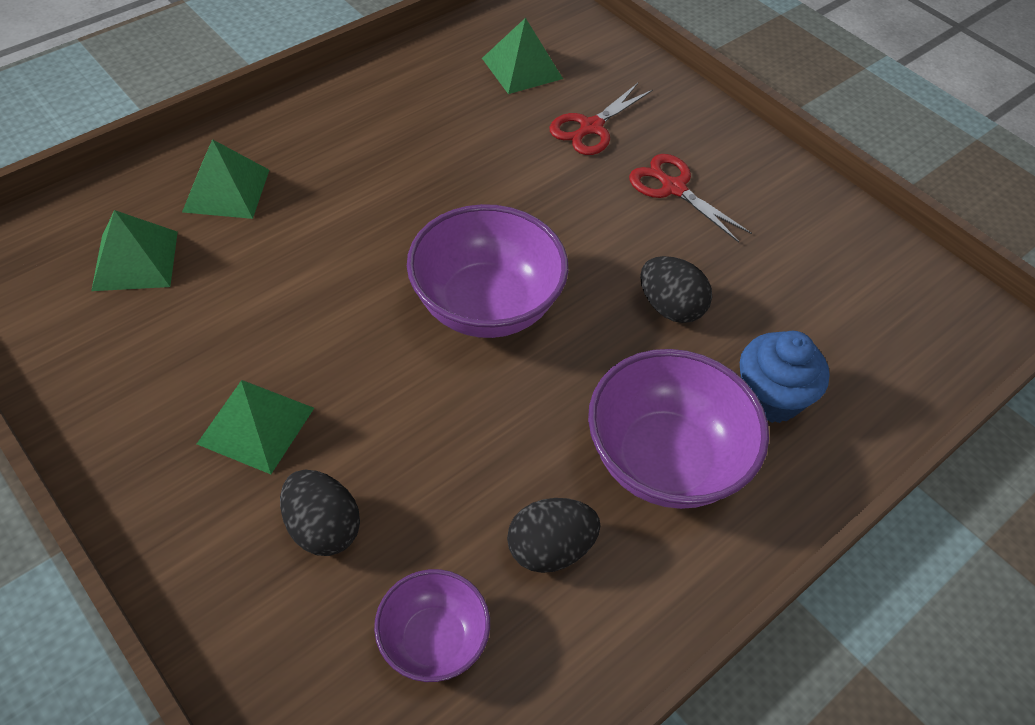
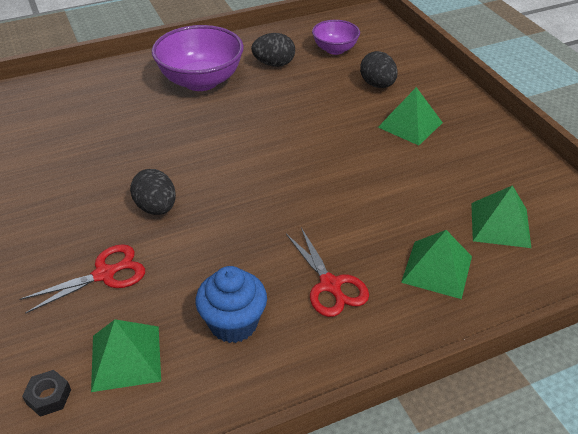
camera: 160 degrees left, 10 degrees down
(486, 305) = (260, 158): purple bowl -> none
(567, 37) = (49, 396): none -> black nut
(670, 307) = (146, 139): black egg -> black egg (156, 208)
(673, 188) = (79, 210): red scissors -> red scissors (330, 285)
(770, 398) = (127, 93): blue cupcake -> blue cupcake (233, 323)

